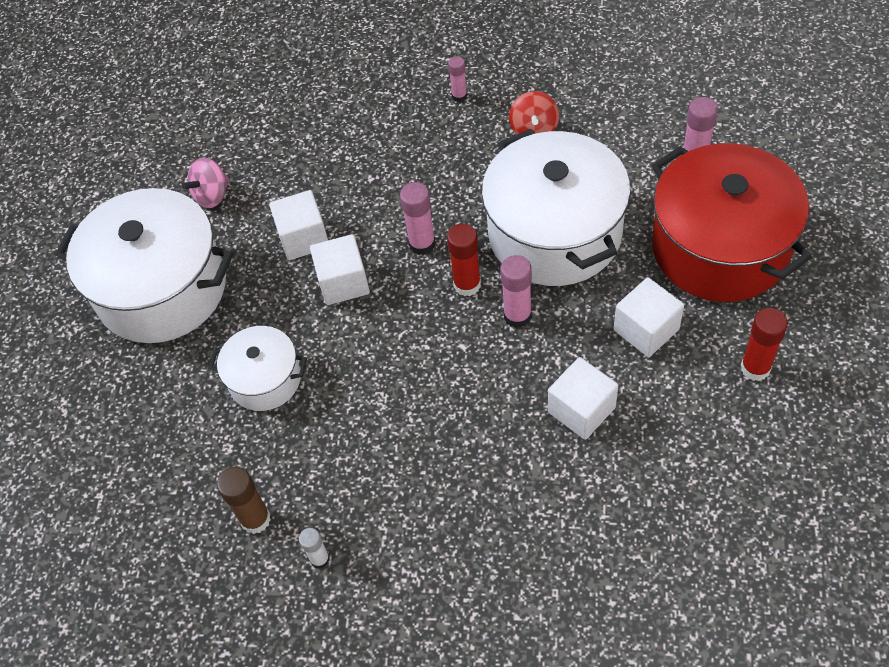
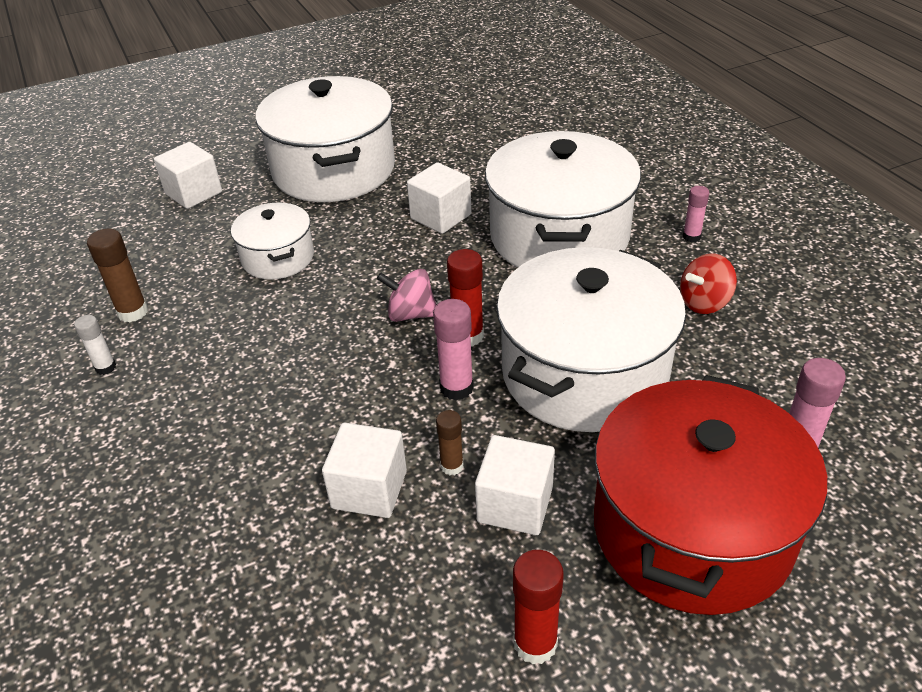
camera: 55 degrees right, 15 degrees down
(212, 195) = (445, 153): pink spinning top -> pink spinning top (411, 314)
(343, 282) = (410, 258): white cube -> white cube (194, 193)
(395, 173) = (559, 236): none -> white pot
(422, 244) = (492, 287): pink glue stick -> none
(591, 351) = (452, 466): none -> brown glue stick

